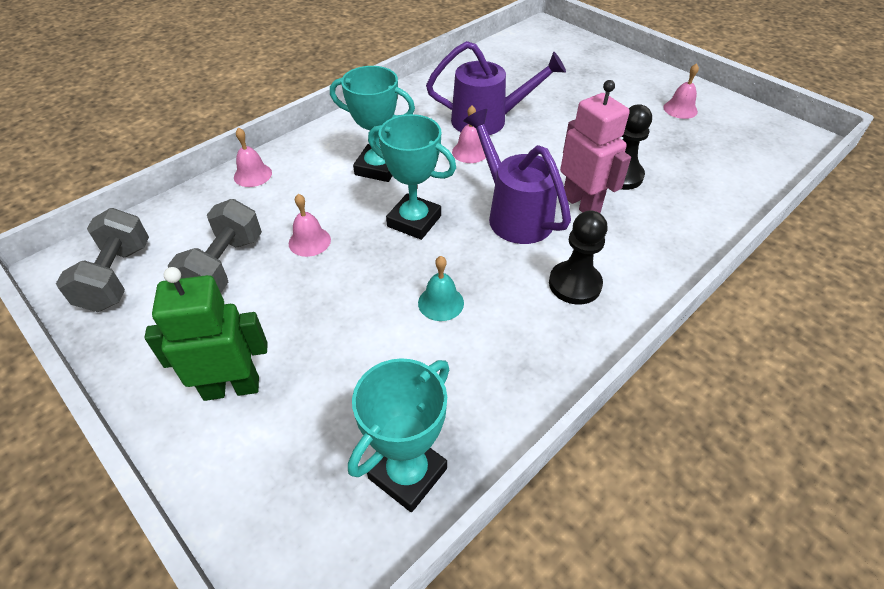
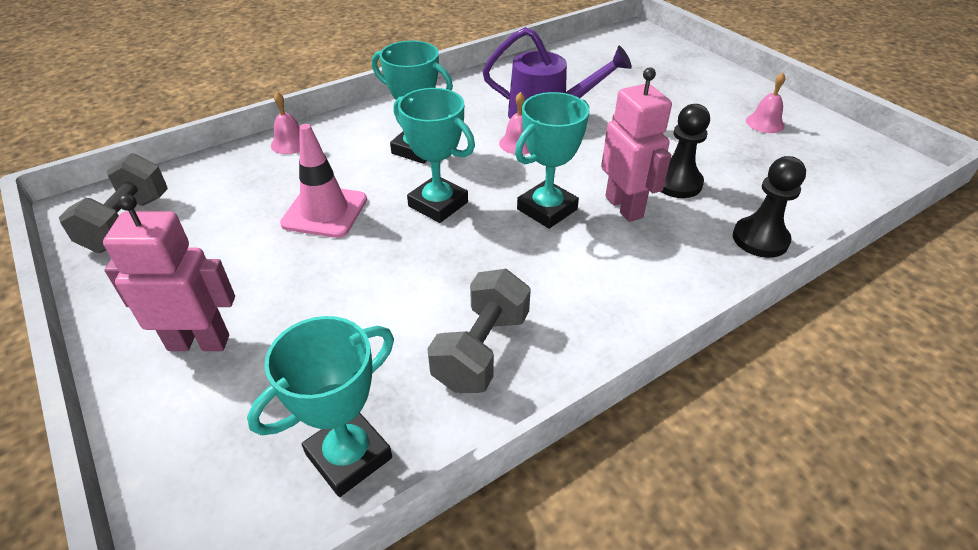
camera: 10 degrees right, 5 degrees down
(225, 266) = (233, 225): grey dumbbell -> grey dumbbell (481, 350)
(231, 387) = (199, 342): green robot -> pink robot
(309, 241) = (325, 211): pink bell -> pink traffic cone
(441, 303) = (440, 288): turquoise bell -> none
(514, 214) = (547, 209): purple watering can -> turquoise trophy
(575, 284) = (592, 287): black pawn -> black pawn (760, 239)

